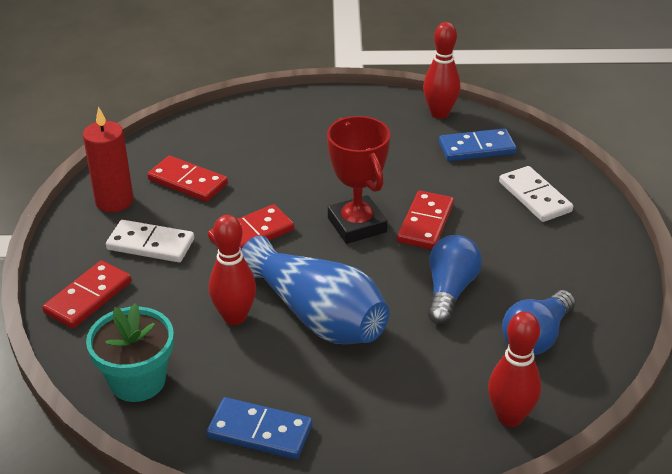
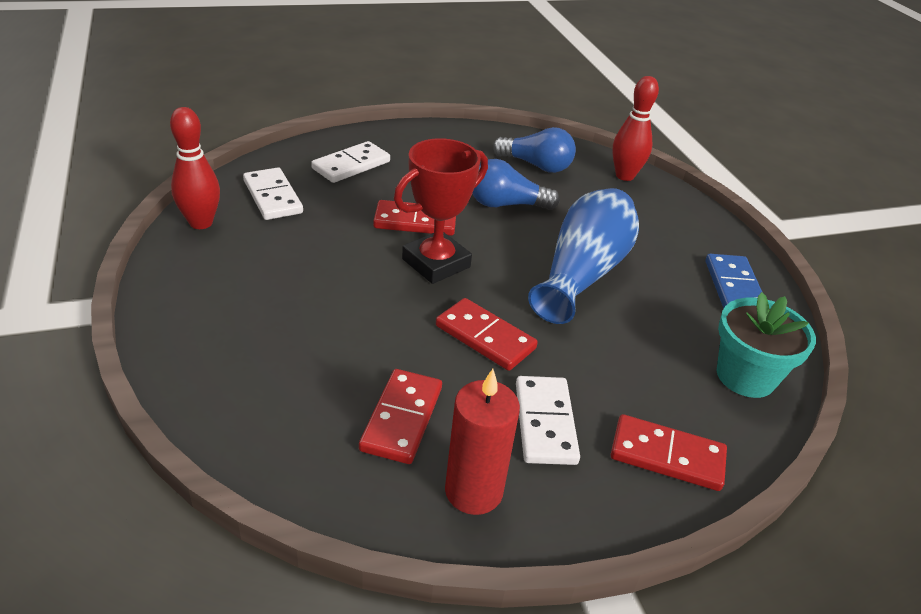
camera: 110 degrees left, 0 degrees up
(235, 317) = (618, 326): red bowling pin -> none
(477, 148) = (273, 197): blue domino -> white domino

